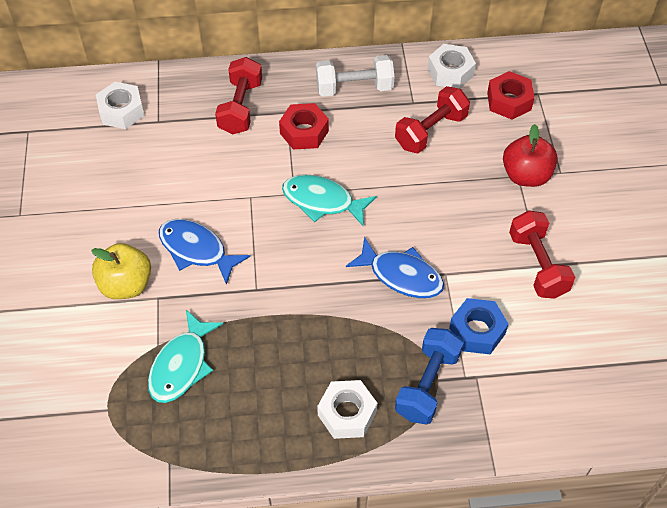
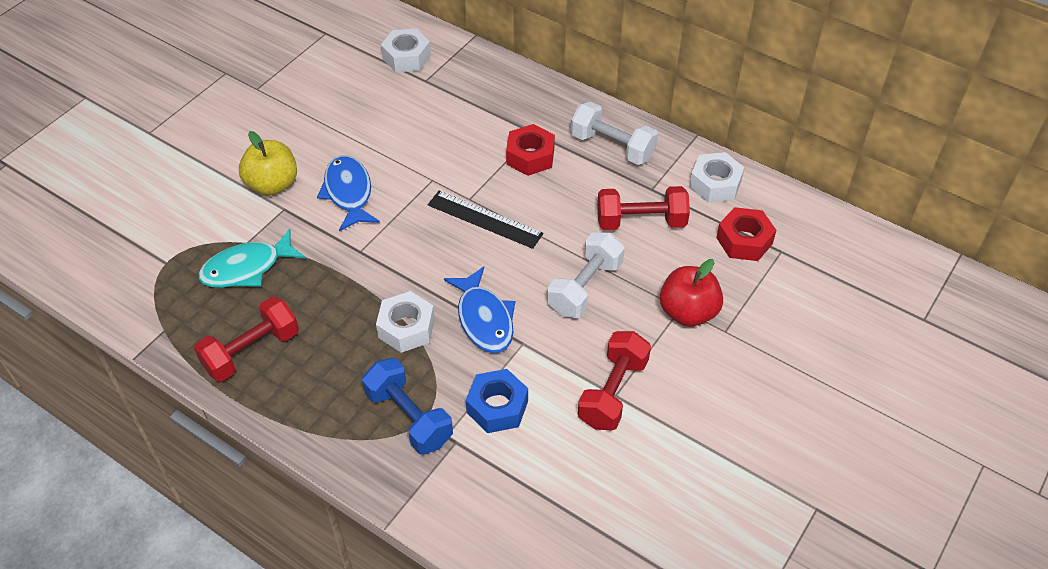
camera: 40 degrees right, 5 degrees down
(240, 107) = (500, 107): red dumbbell -> red dumbbell (251, 351)
(322, 201) = (485, 219): turquoise fish -> black ruler
(347, 413) = (323, 391): white nut -> white nut (406, 328)
(427, 384) = (409, 417): blue dumbbell -> blue dumbbell turned 75 degrees clockwise
(444, 204) = (585, 287): none -> white dumbbell

